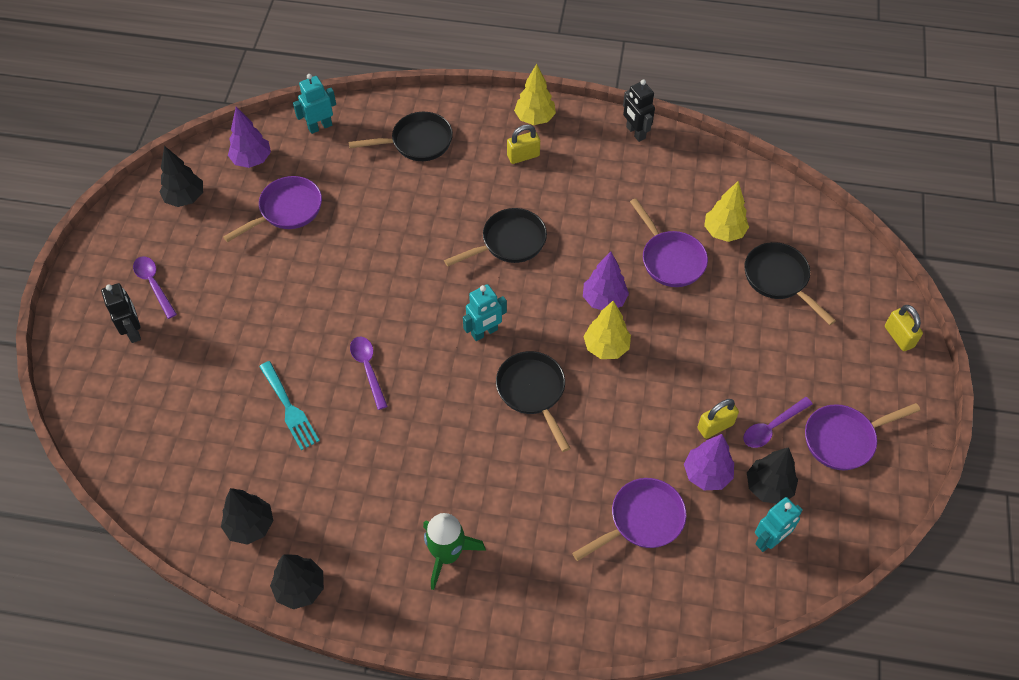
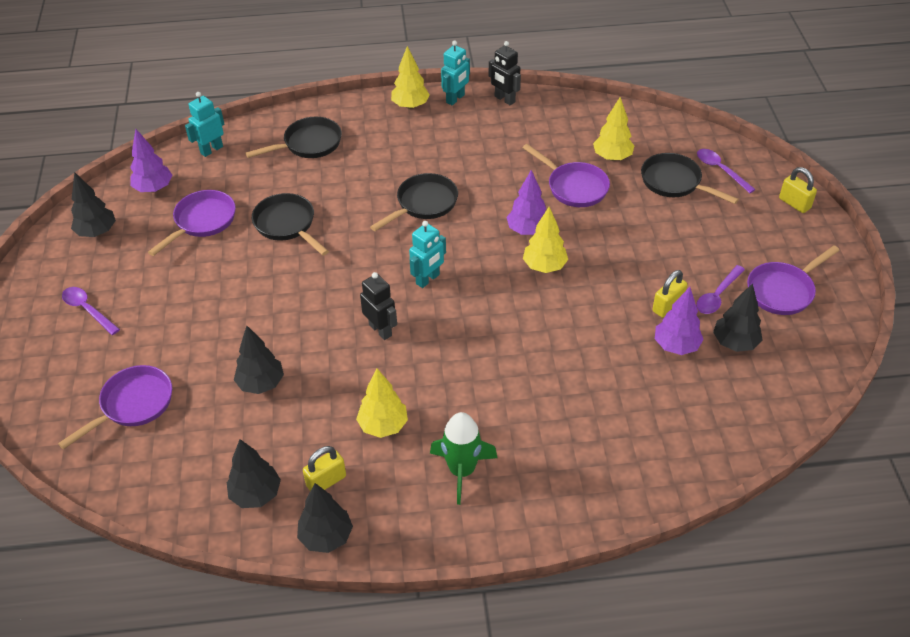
camera: 15 degrees left, 10 degrees down
(133, 331) = (79, 354): black robot -> black robot (380, 330)
(289, 408) = (261, 384): turquoise fork -> black tree
(368, 369) = (327, 333): purple spoon -> purple spoon (720, 170)
(389, 485) = (383, 426): none -> yellow tree
(523, 156) = (411, 136): yellow padlock -> yellow padlock (326, 481)
(533, 392) = (491, 317): black pan -> black pan (287, 225)
(642, 520) = (633, 397): purple pan -> purple pan (133, 405)
(769, 540) = (753, 385): turquoise robot -> turquoise robot (455, 99)

